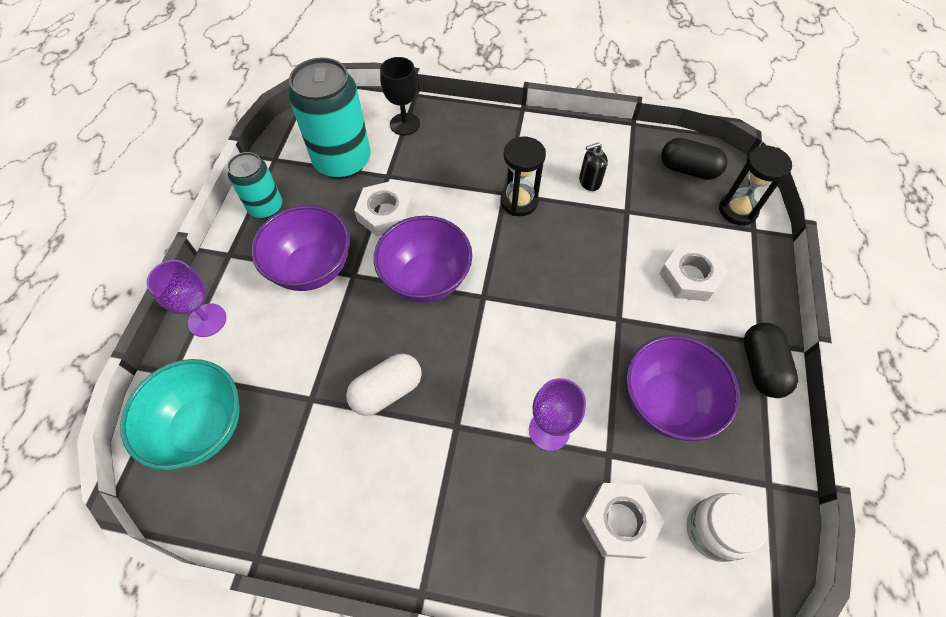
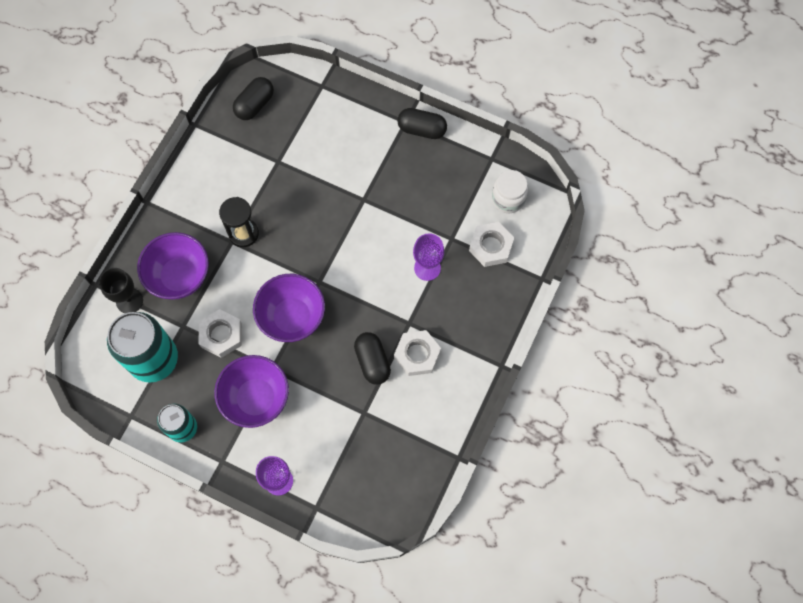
camera: 75 degrees left, 10 degrees up
(202, 427) = (364, 487): turquoise bowl -> none
(387, 391) = (372, 361): white capsule -> black capsule
(589, 182) = (242, 177): black soap dispenser -> none
(666, 402) = (429, 193): purple bowl -> purple bowl (180, 276)
(689, 276) = (345, 142): white nut -> white nut (417, 354)
(737, 210) = (302, 88): black hourglass -> none

